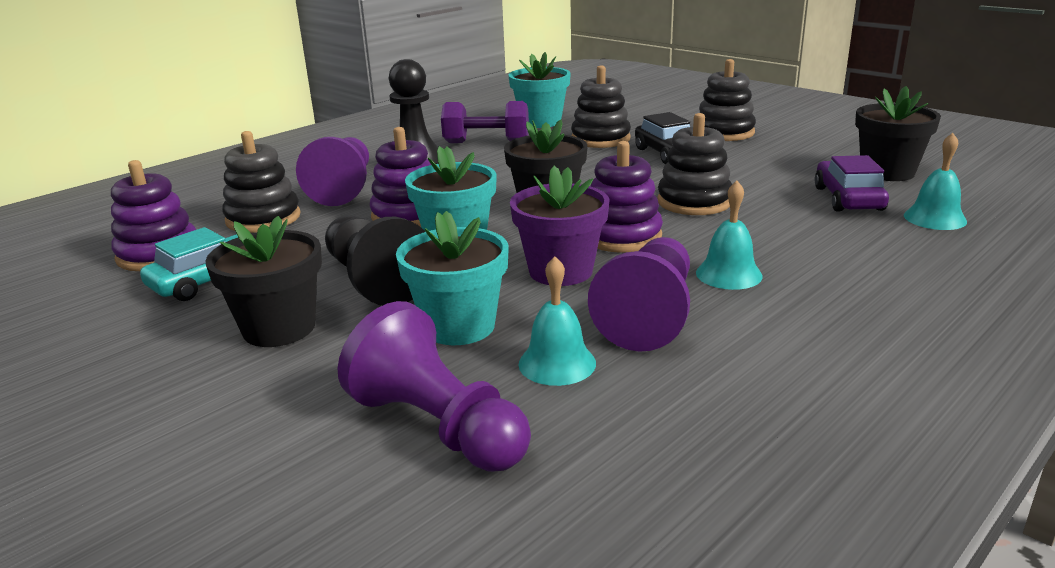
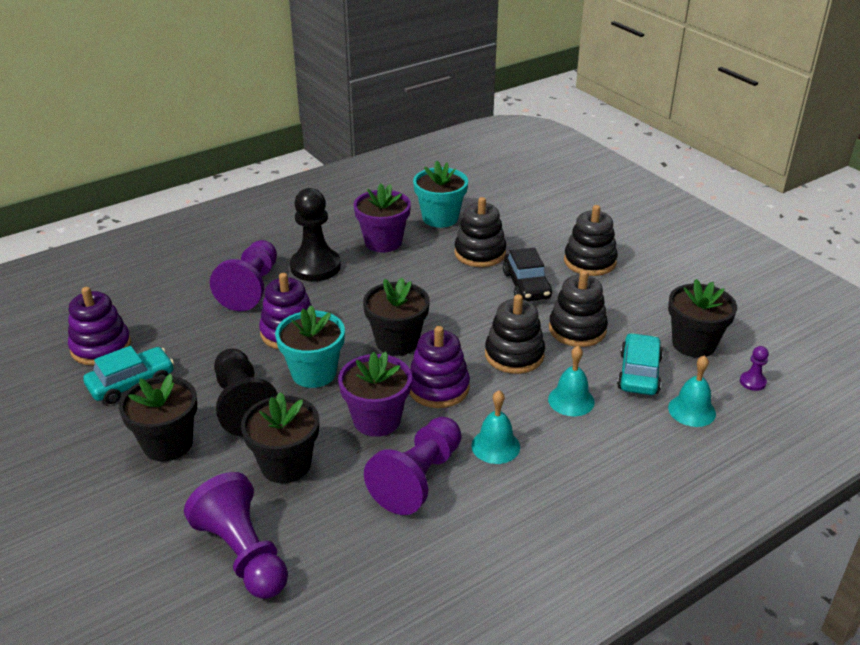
camera: 10 degrees right, 10 degrees up
(263, 218) = (182, 317): black stacking toy -> black stacking toy (577, 329)
(459, 326) = (285, 465): turquoise flower pot -> black flower pot
(486, 142) = (383, 242): purple dumbbell -> purple flower pot
(557, 363) = (336, 513): turquoise bell -> turquoise bell (571, 400)
(848, 199) = (639, 373): purple car -> turquoise car
(978, 190) = (752, 382): none -> purple pawn

